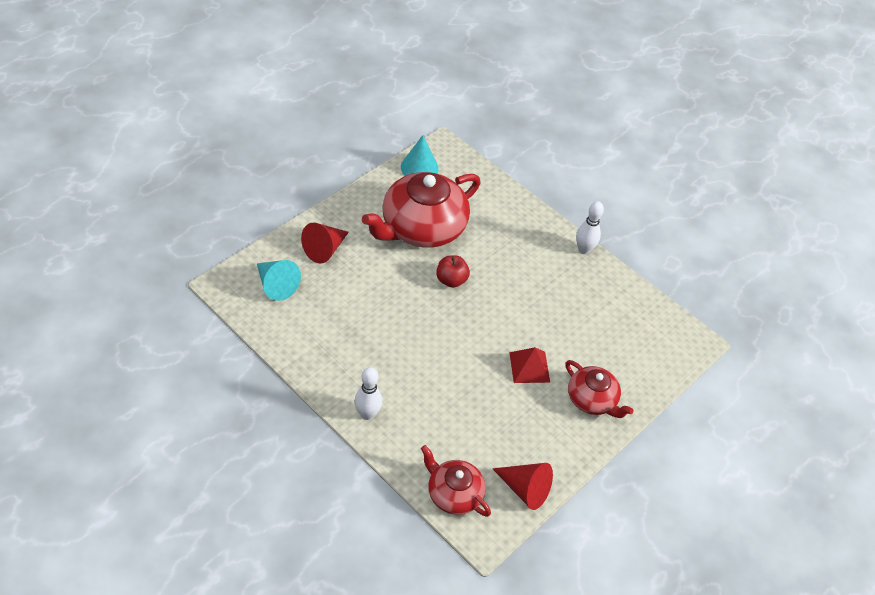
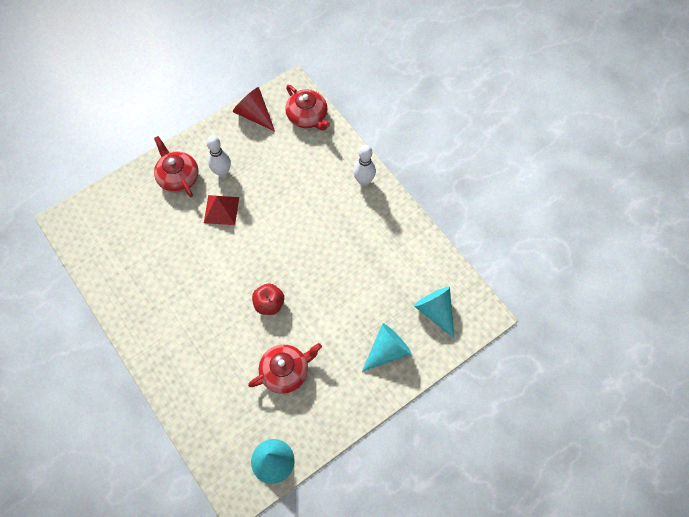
camera: 165 degrees left, 15 degrees up
(325, 249) = (387, 350): red cone -> turquoise cone
(422, 227) = (285, 371): red teapot -> red teapot, size x0.54
(584, 249) = (127, 330): white bowling pin -> white bowling pin (222, 172)

